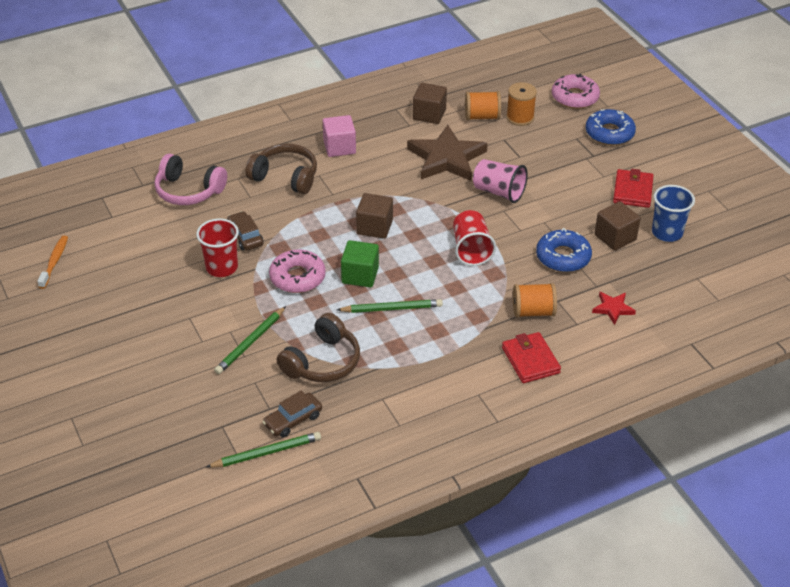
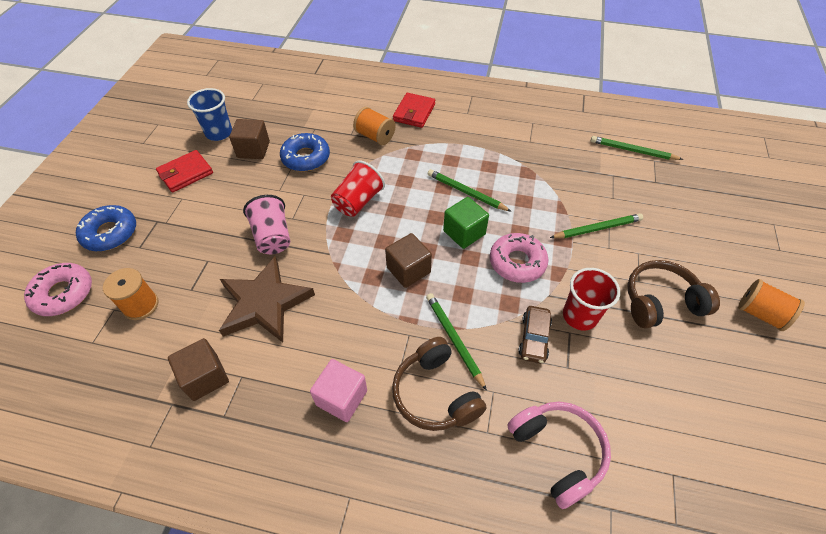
camera: 140 degrees left, 10 degrees up
(54, 261) = (767, 443): orange toothbrush -> none
(293, 420) = (601, 159): brown car -> none
(300, 207) = (454, 339): none -> green pencil
(322, 362) = (551, 184): brown headphones -> brown headphones (661, 302)
(482, 116) = (167, 333): orange spool -> orange spool (760, 313)
(613, 308) = (326, 111): red star -> none

